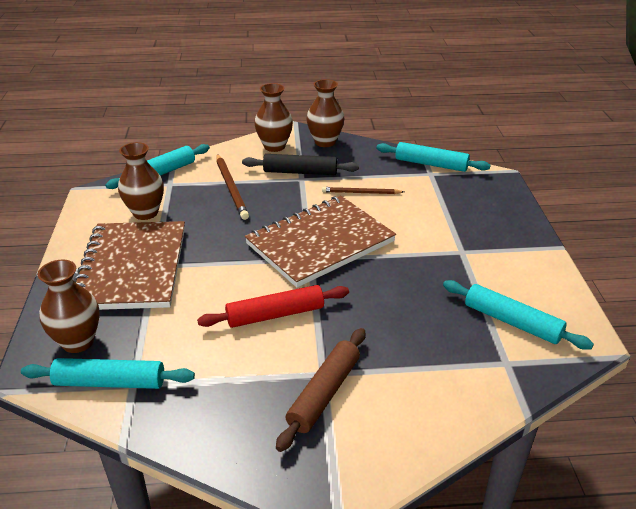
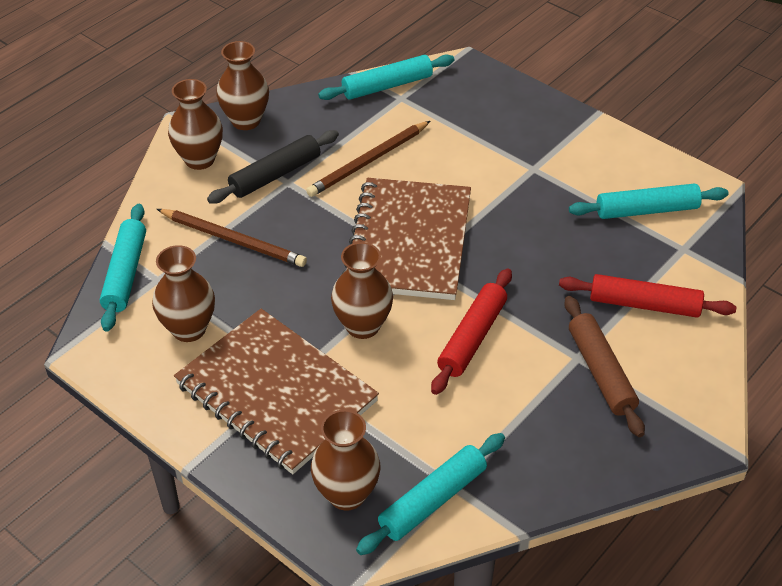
camera: 45 degrees left, 10 degrees up
(226, 267) = (362, 326): none -> brown vase
(361, 193) = (368, 162): brown pencil -> brown pencil, size x1.54
(420, 376) = (644, 304): none -> red rolling pin

